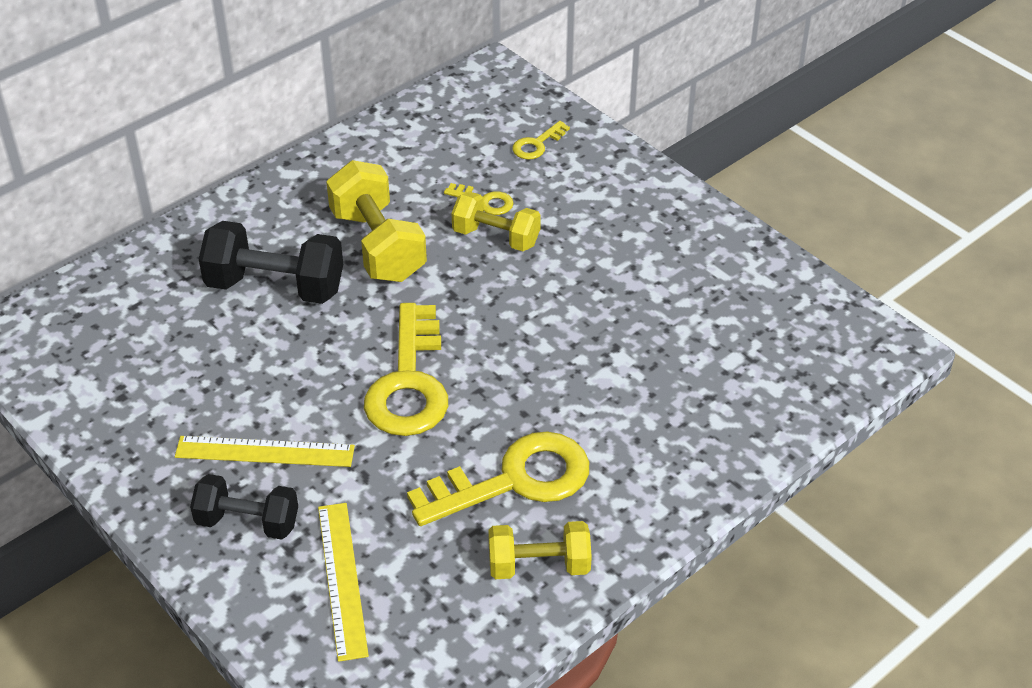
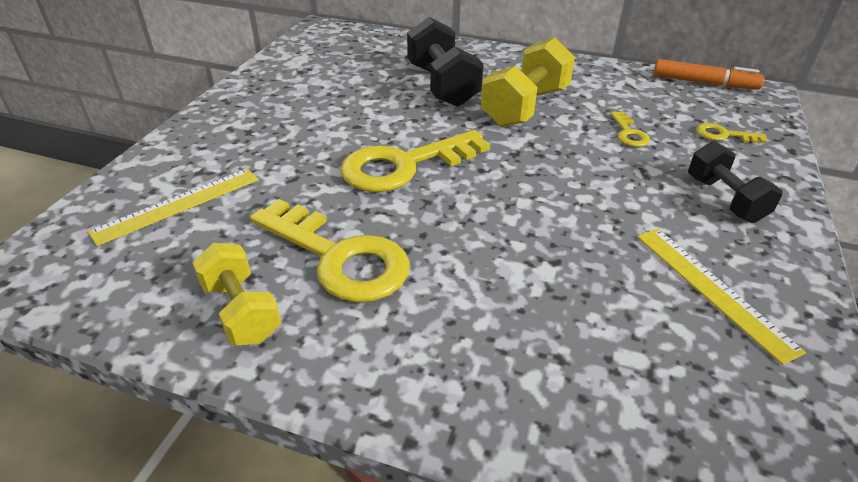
camera: 60 degrees right, 5 degrees down
(247, 522) = (217, 146): black dumbbell -> black dumbbell (724, 199)
(265, 451) = (288, 131): yellow ruler -> yellow ruler (712, 289)
(444, 96) = (703, 83): none -> orange marker
(496, 237) = (599, 151): yellow dumbbell -> none

